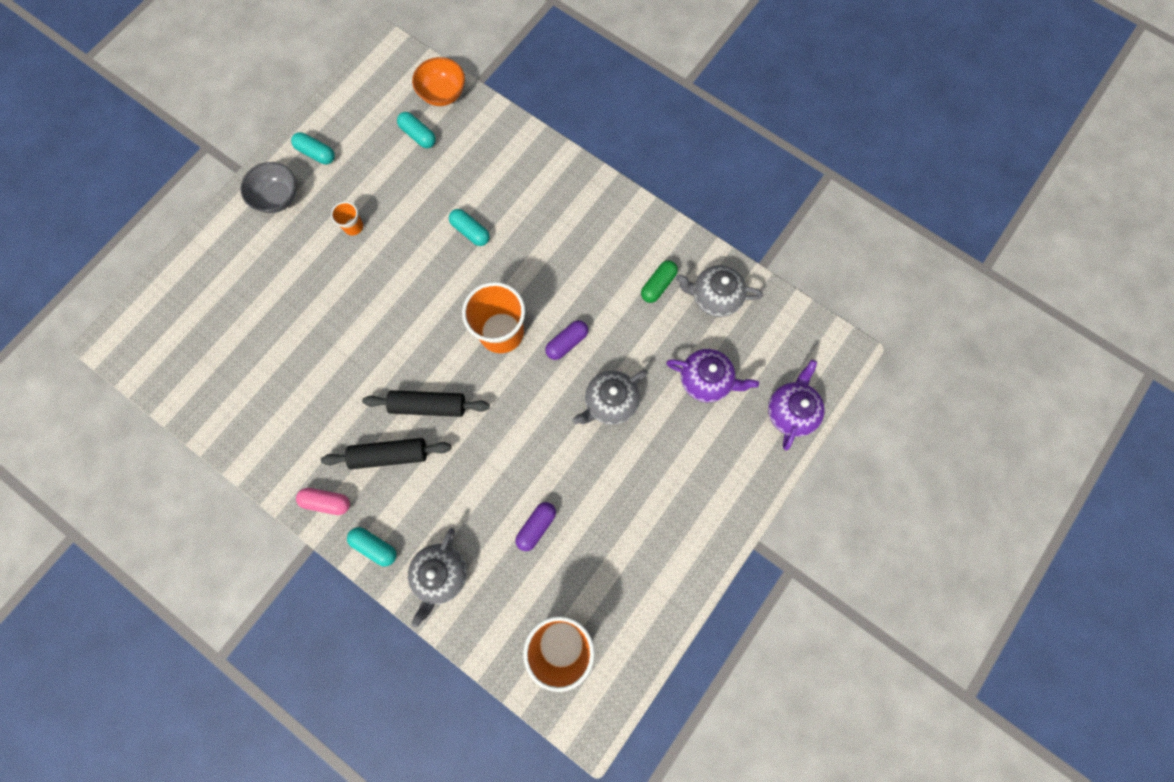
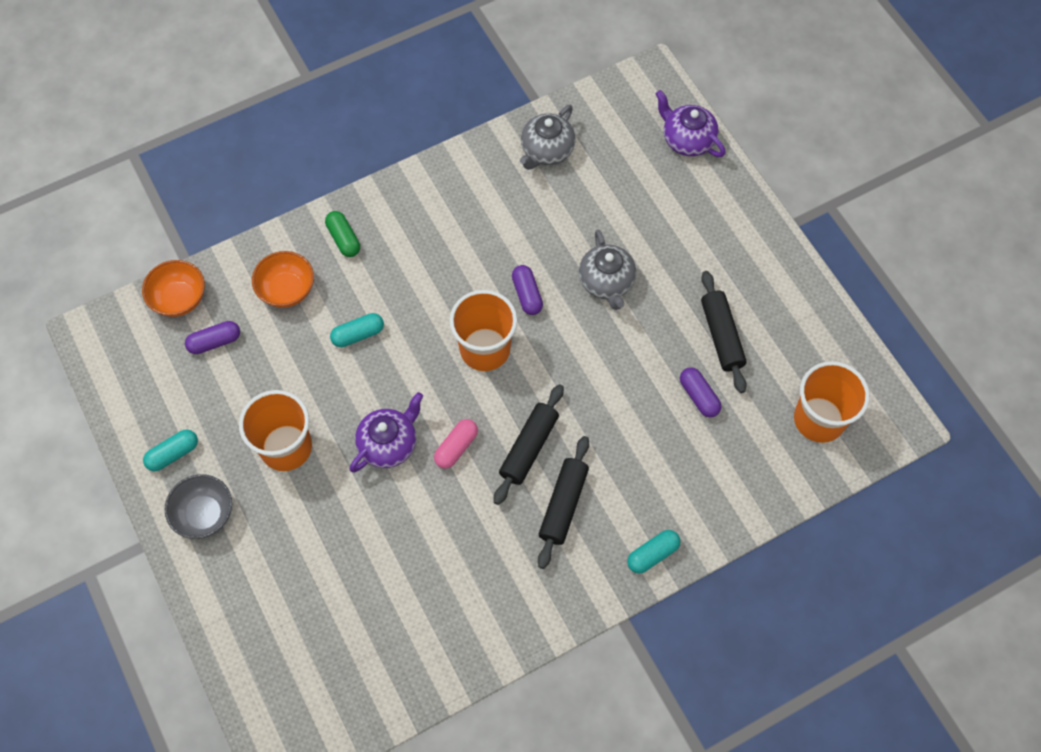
camera: 65 degrees left, 10 degrees down
(327, 502) = (584, 585): pink capsule -> pink capsule (456, 447)
(353, 226) = (286, 447): orange cup -> orange cup, size x2.15
(418, 135) = (215, 342): turquoise capsule -> purple capsule
(441, 575) = (708, 502): grey teapot -> none
(485, 162) = (287, 290): none -> orange bowl
(604, 523) = (721, 336): none -> black rolling pin
(658, 285) = (509, 191): green capsule -> green capsule (343, 239)
(706, 380) = (625, 193): purple teapot -> purple teapot (389, 443)

